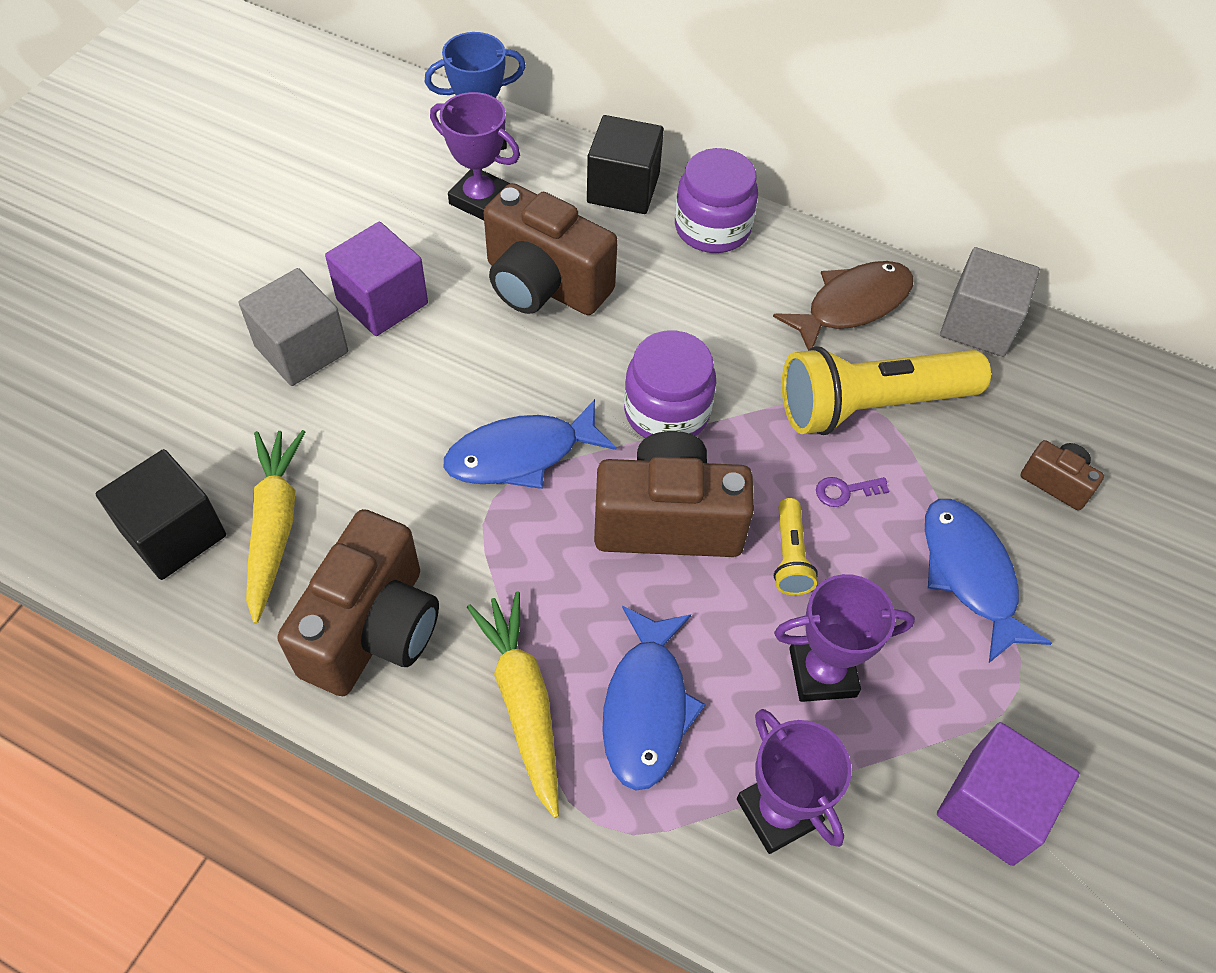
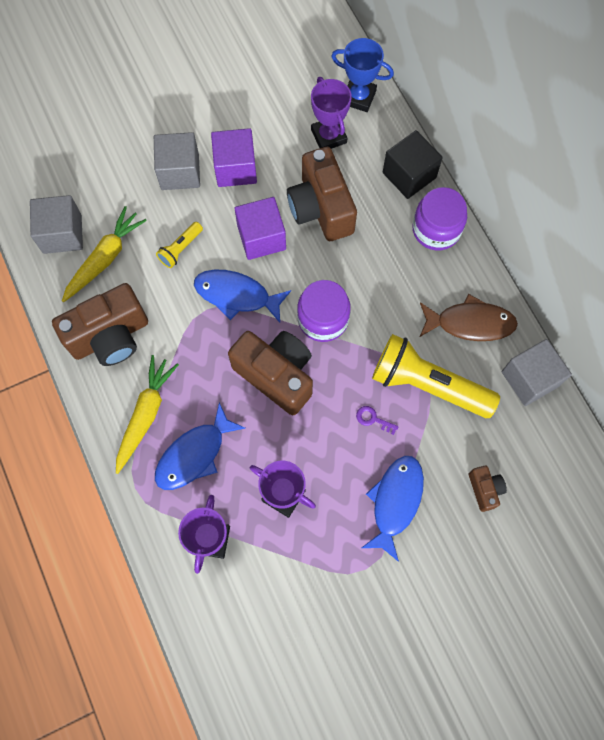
camera: 40 degrees right, 15 degrees up
(174, 534) = (62, 234): black cube -> grey cube
(790, 557) = (317, 432): yellow flashlight -> yellow flashlight (180, 249)
(992, 807) = (304, 607): purple cube -> purple cube (261, 238)

